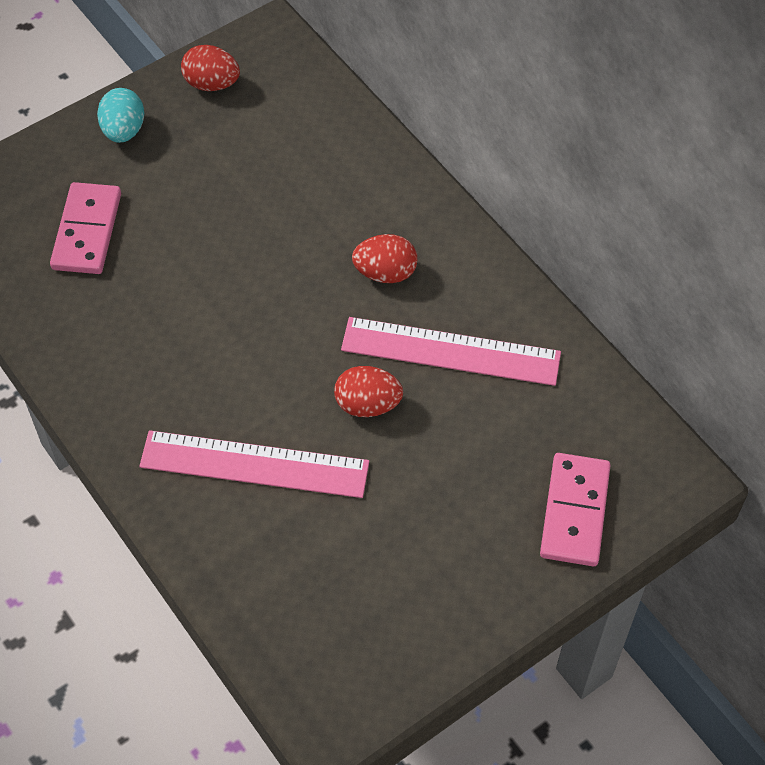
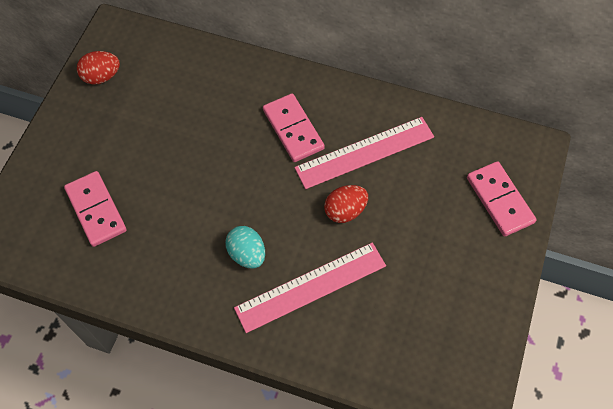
camera: 35 degrees left, 5 degrees up
(123, 131) = (69, 135): turquoise egg -> turquoise egg (247, 254)
(385, 273) = (293, 129): red egg -> pink domino

